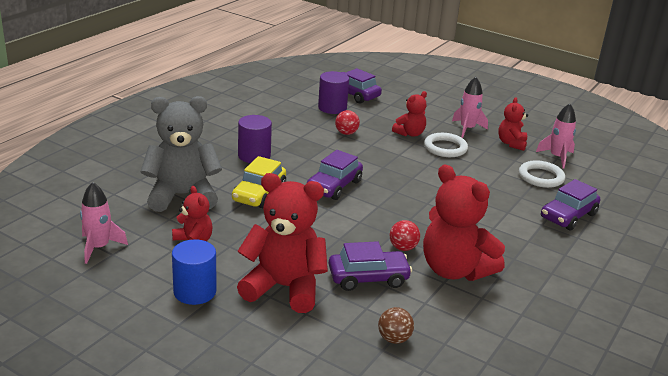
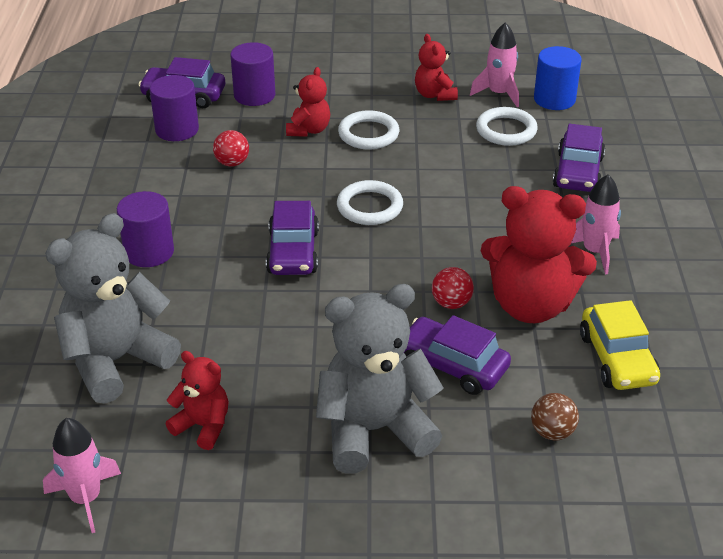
camera: 30 degrees left, 10 degrees up
(195, 292) = (276, 495): blue cylinder -> blue cylinder (554, 99)
(259, 194) = (213, 308): yellow car -> yellow car (617, 359)
(284, 287) = (374, 430): red teddy bear -> grey teddy bear
(368, 278) = (453, 365): purple car -> purple car turned 105 degrees counterclockwise
(395, 107) = (254, 95): none -> purple cylinder
(405, 182) = (370, 207): none -> white ring
(467, 129) = (367, 94): pink rocket -> pink rocket (594, 251)

